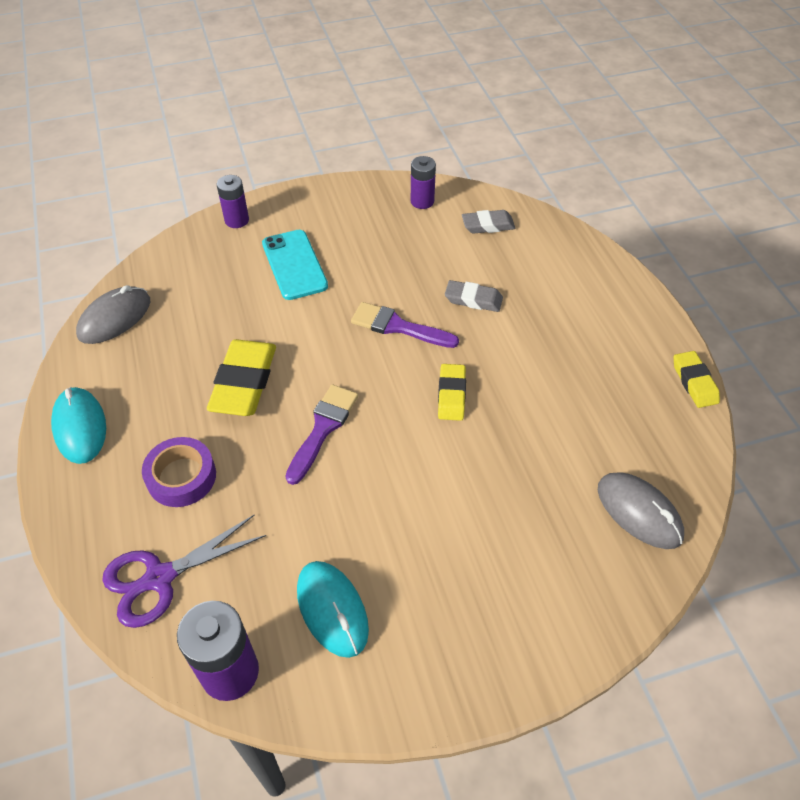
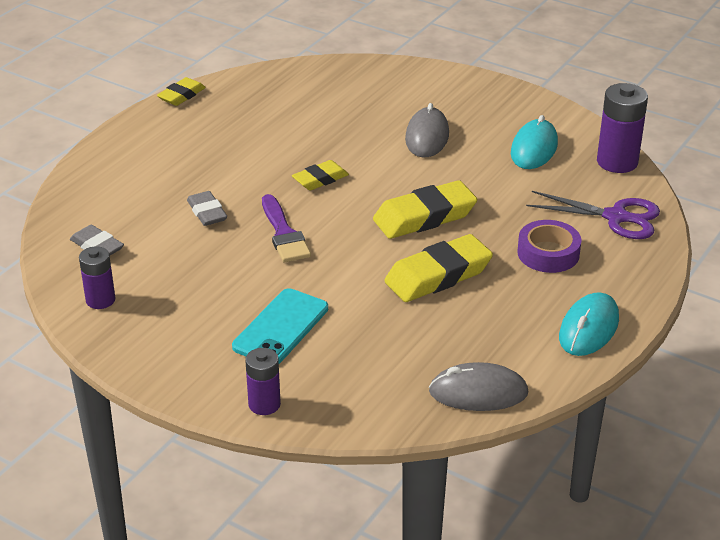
camera: 130 degrees left, 15 degrees down
(323, 429) = (424, 217): purple brush -> yellow eraser
(639, 512) = (321, 82): grey mouse -> grey mouse (427, 137)

